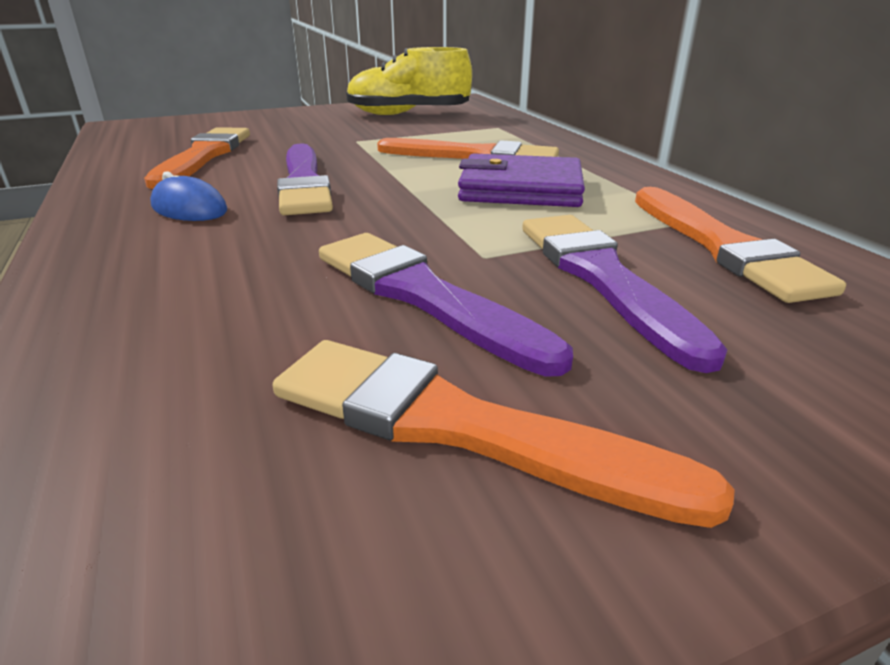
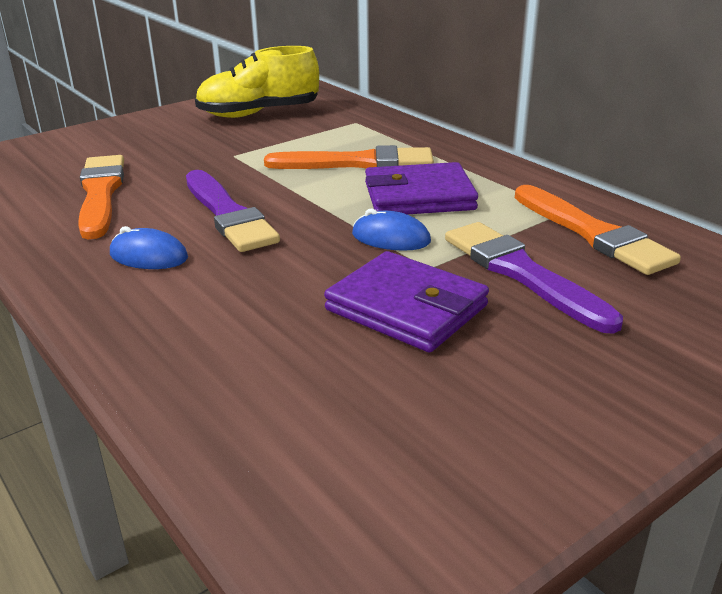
camera: 15 degrees left, 0 degrees up
(423, 296) = (406, 308): purple brush -> purple wallet
(460, 222) = (391, 238): none -> blue mouse
(460, 427) = (487, 393): orange brush -> none

